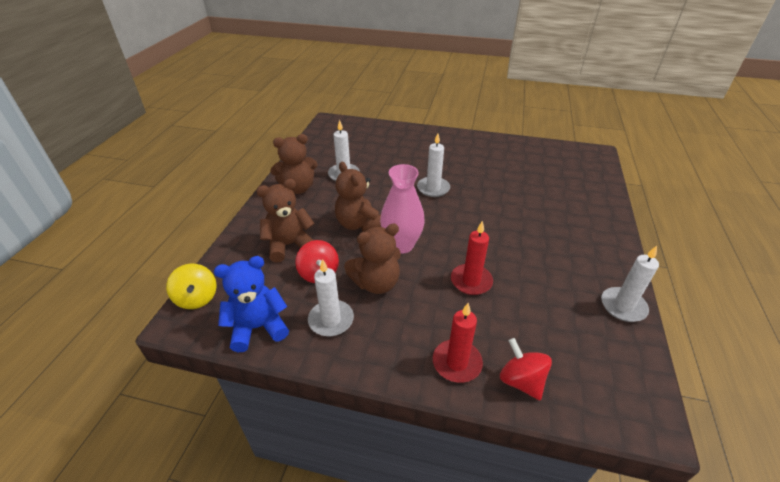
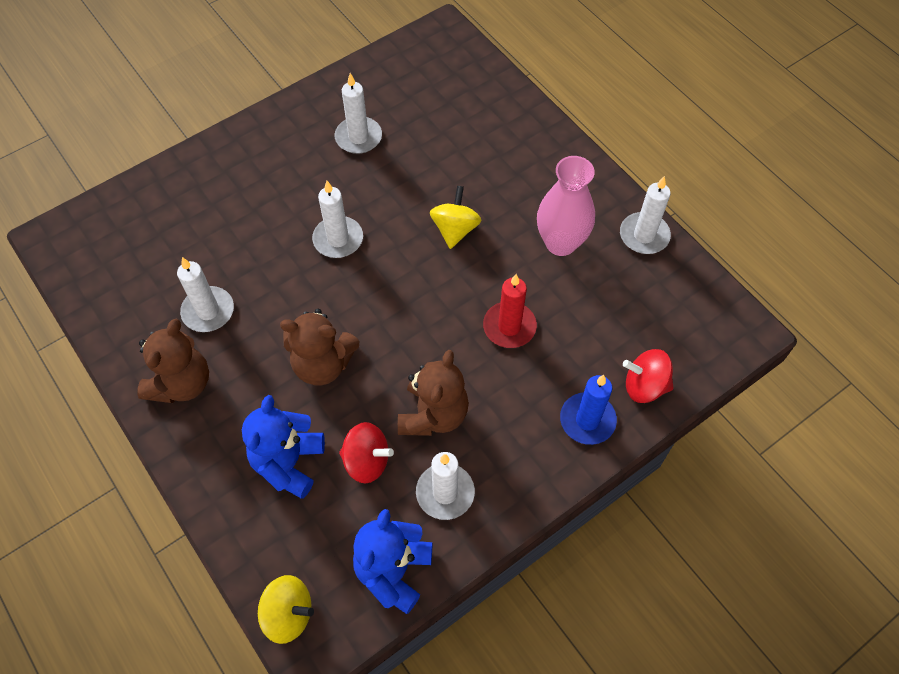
camera: 50 degrees left, 20 degrees up
(289, 245) = (288, 462): brown teddy bear -> blue teddy bear
(401, 245) = (400, 347): pink vase -> pink vase (560, 243)
(457, 363) = (587, 420): red candle -> blue candle
(496, 163) = (358, 137): none -> white candle
(498, 222) = (455, 229): none -> yellow spinning top

